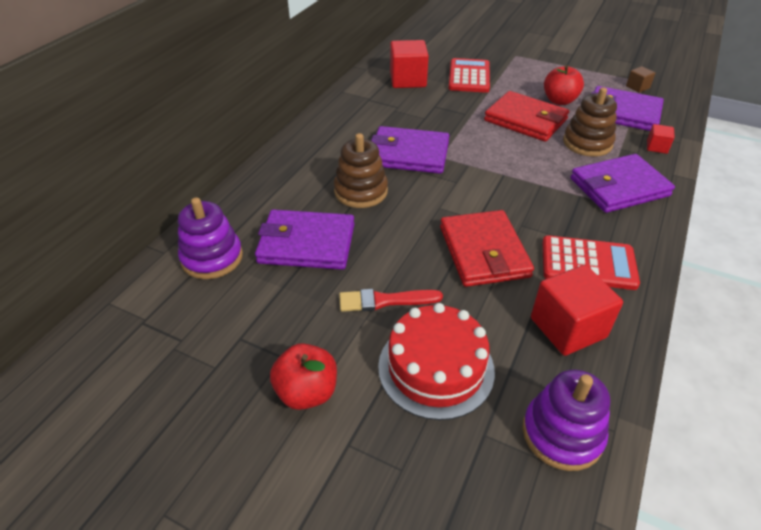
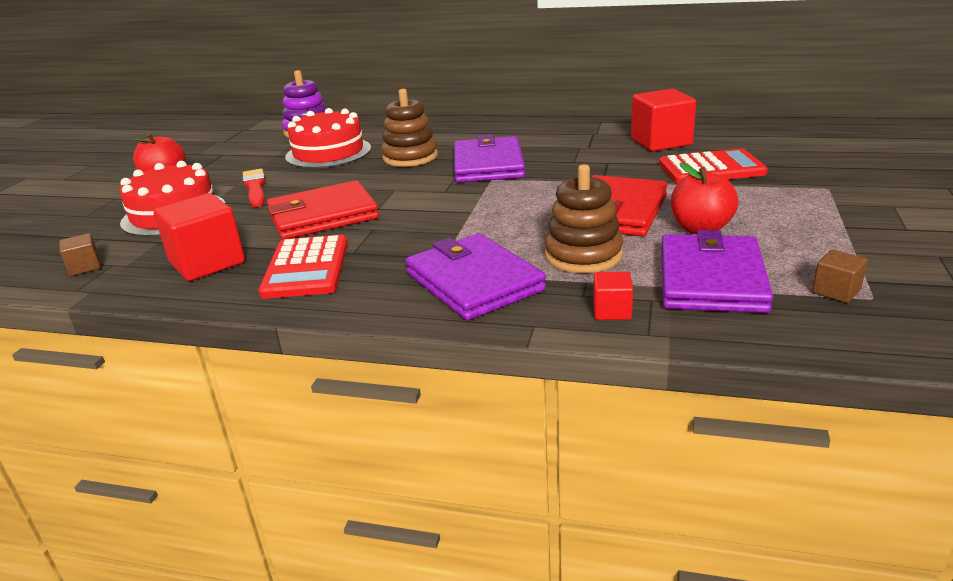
camera: 80 degrees right, 15 degrees down
(307, 243) = (328, 152): purple wallet -> red cake
(562, 433) = (85, 267): purple stacking toy -> brown cube

